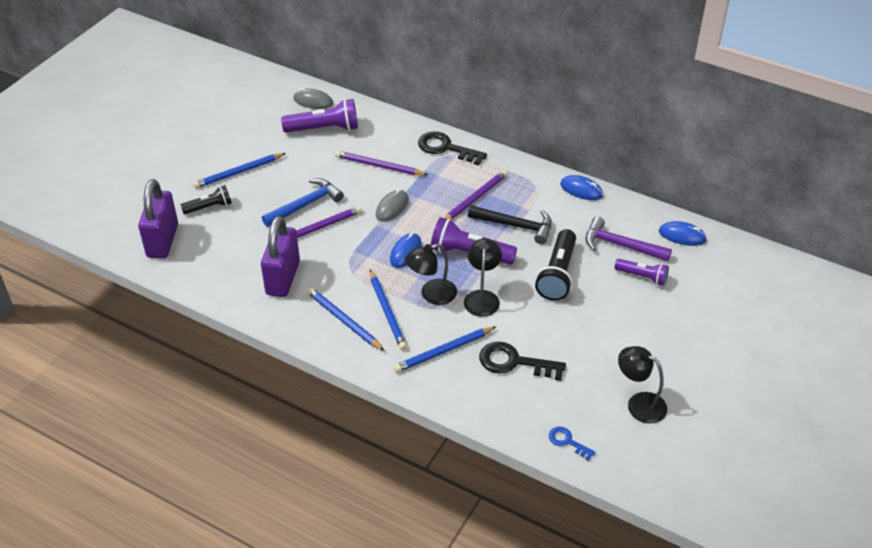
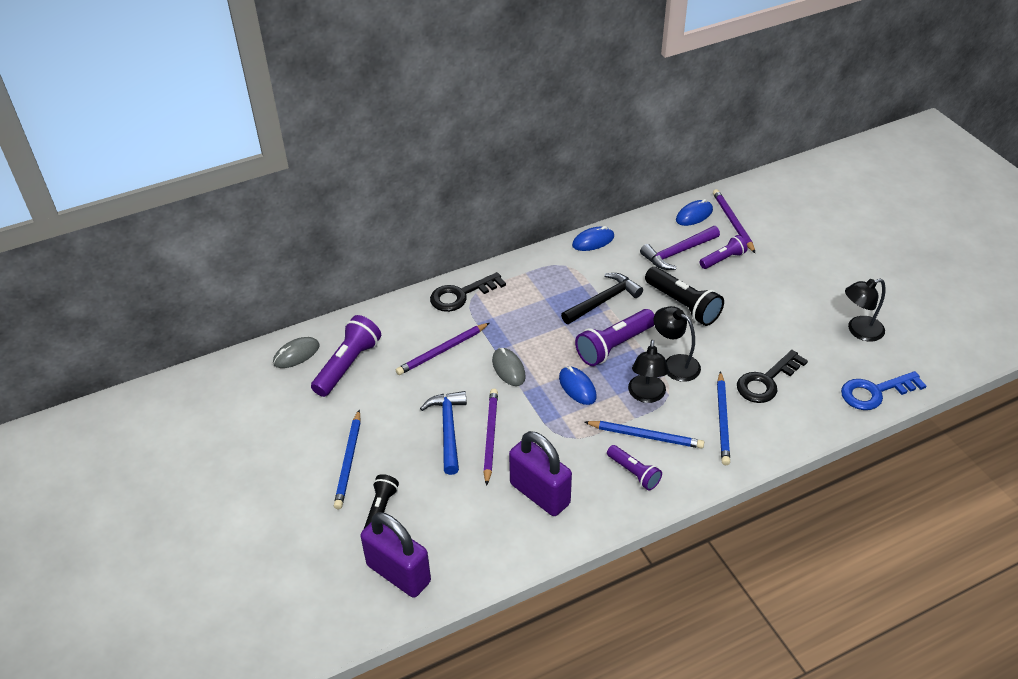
camera: 55 degrees left, 0 degrees up
(344, 321) = (634, 473): blue pencil -> purple flashlight
(474, 199) = (546, 309): purple pencil -> purple pencil (732, 222)
(567, 442) = (875, 392): blue key -> blue key, size x1.82

